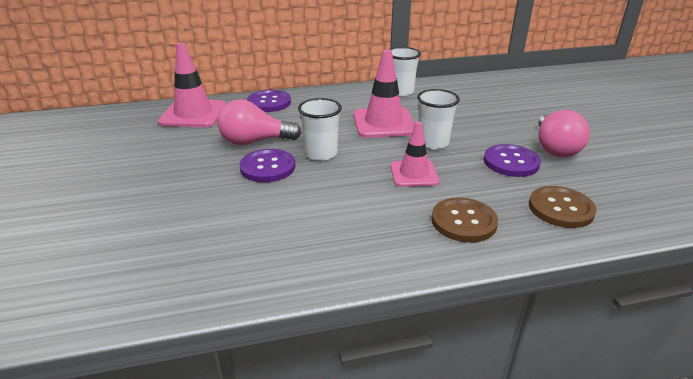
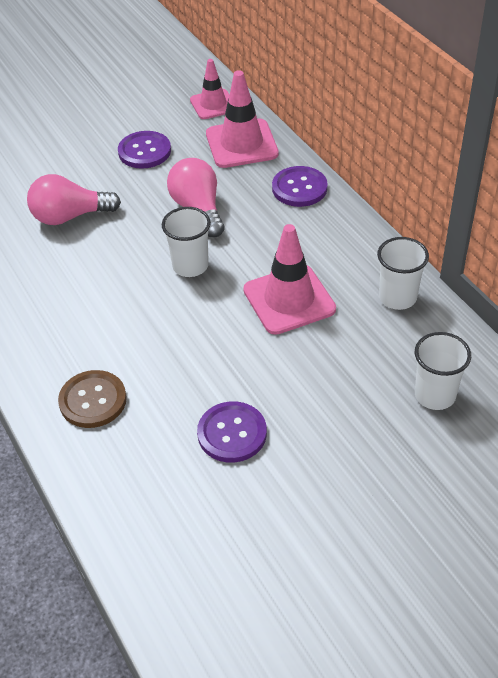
camera: 75 degrees right, 15 degrees up
(267, 167) = (149, 235): purple button -> purple button (144, 151)
(414, 174) = (173, 348): pink traffic cone -> pink traffic cone (213, 104)
(433, 143) = (254, 354): white cup -> white cup (435, 395)
(555, 148) = (289, 479): pink light bulb -> pink light bulb (70, 216)
(560, 208) = (139, 483): brown button -> none

